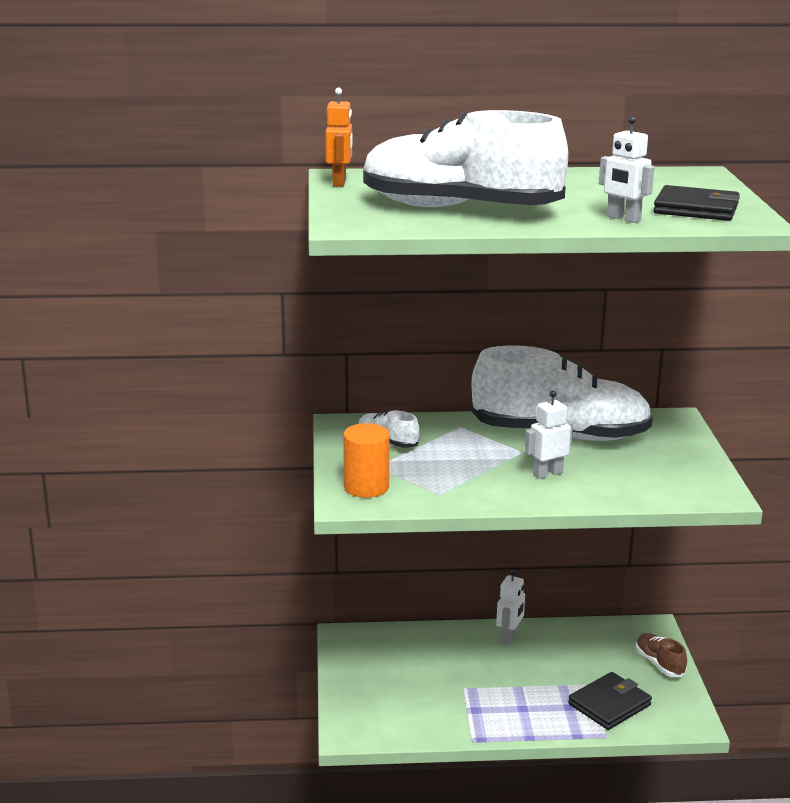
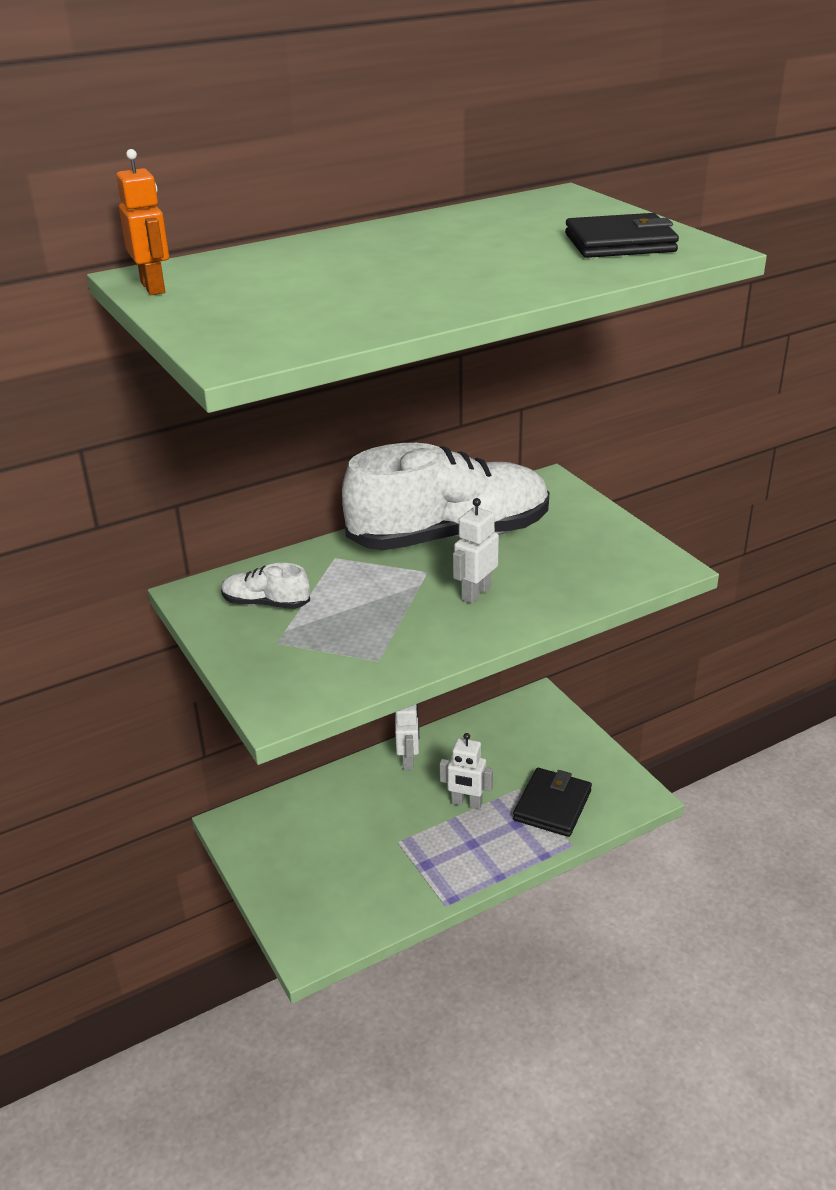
camera: 25 degrees left, 10 degrees up
(366, 487) = (286, 677): orange cylinder -> none
(459, 209) = (353, 297): white shoe -> none
(623, 219) = (561, 272): white robot -> white robot (466, 803)
(659, 663) = (569, 739): brown shoe -> none

